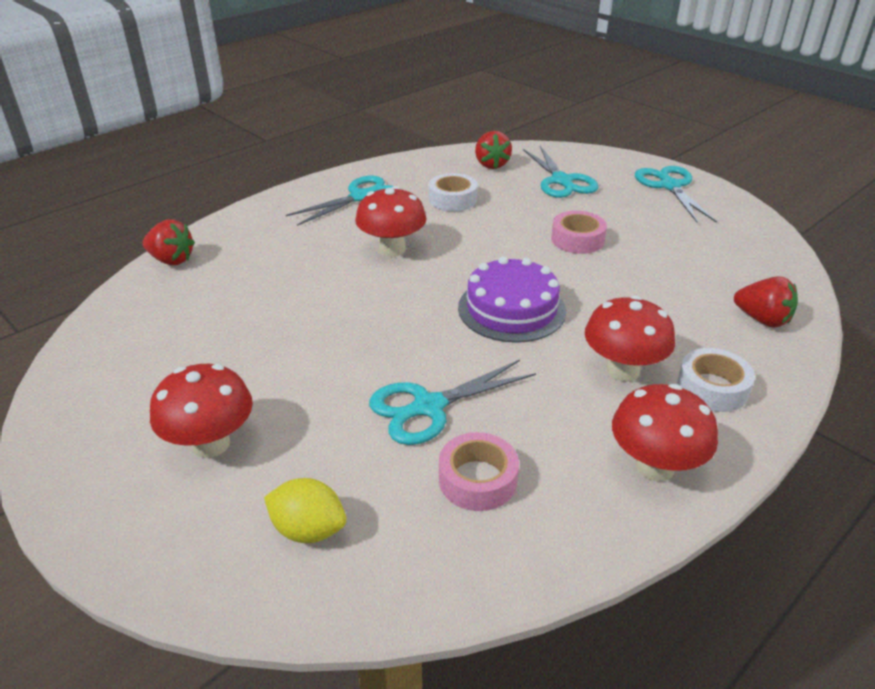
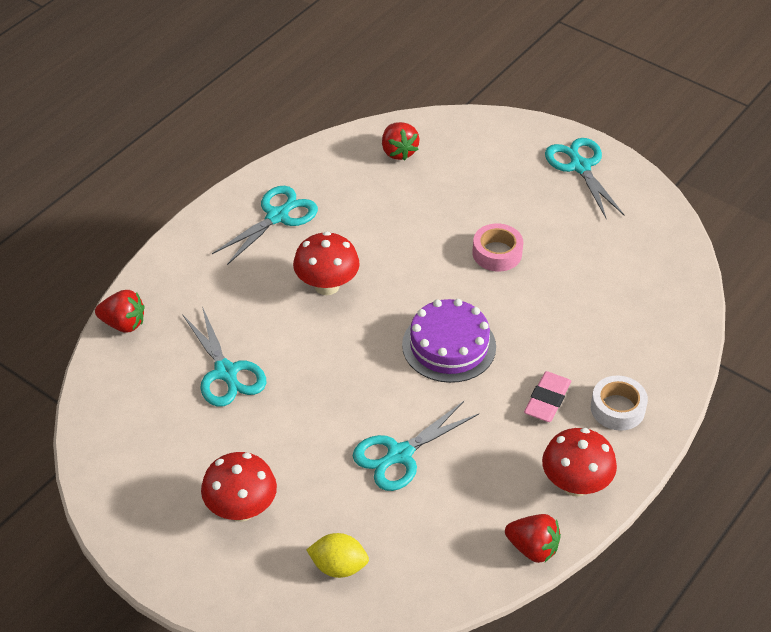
camera: 10 degrees left, 10 degrees up
(452, 199) = (369, 210): white tape -> none
(477, 479) = (449, 512): pink tape -> none
(562, 181) = (473, 170): turquoise scissors -> turquoise scissors (226, 373)
(622, 370) = (547, 400): red mushroom -> pink eraser
(762, 319) = (660, 332): red strawberry -> red strawberry (532, 548)

